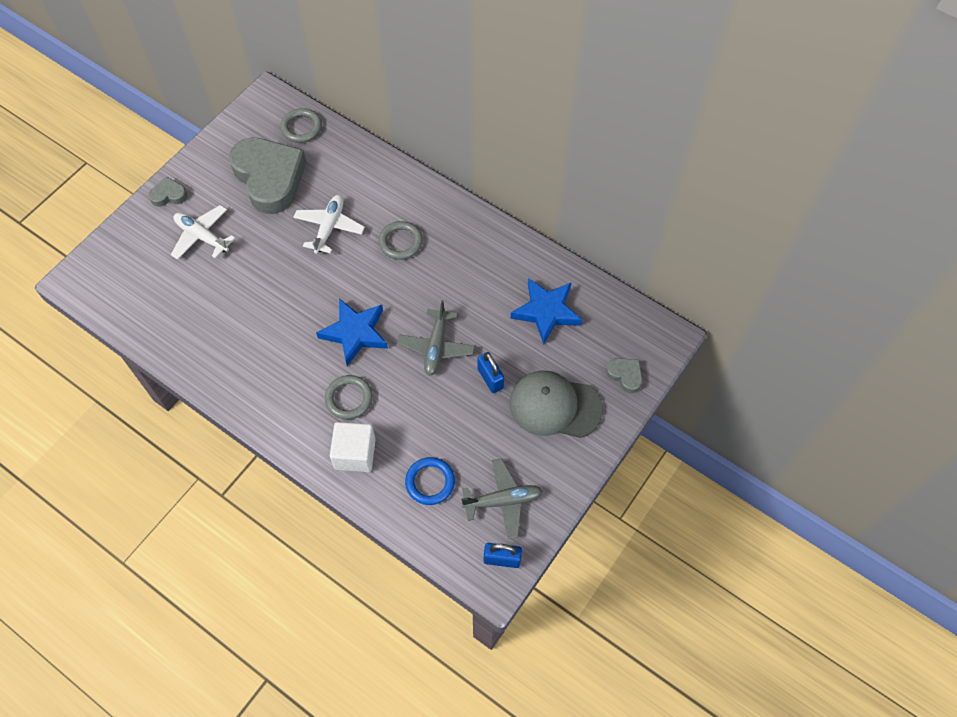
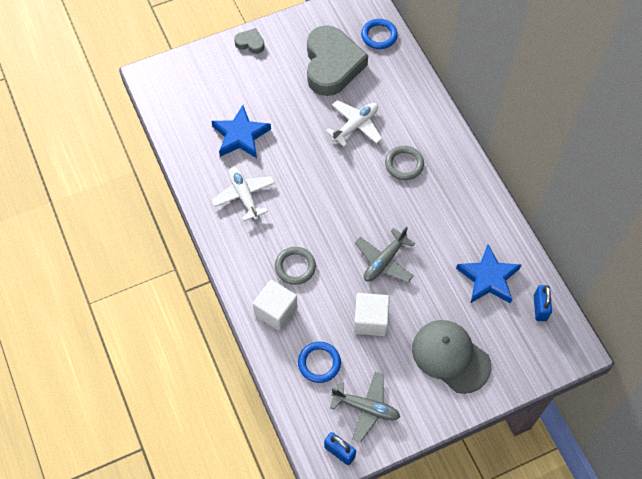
camera: 30 degrees right, 0 degrees up
(202, 236) = (257, 87): white plane -> white plane (244, 195)
(301, 127) = (379, 36): grey ring -> blue ring
(355, 333) = (328, 218): blue star -> blue star (240, 136)
(457, 412) = (370, 320): none -> white cube
(490, 378) = (412, 308): blue padlock -> blue padlock (540, 308)
(625, 375) = (522, 362): grey heart -> none

